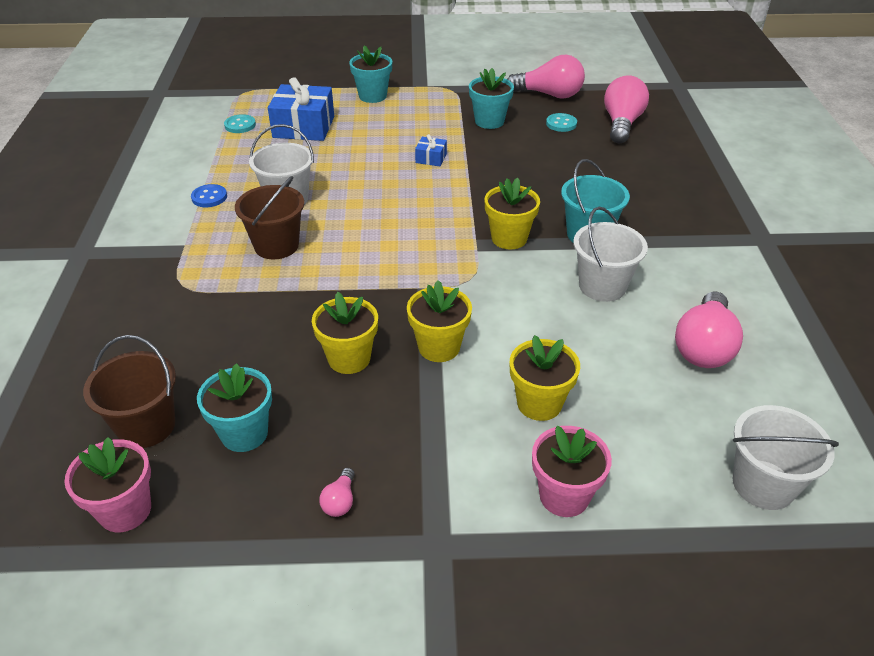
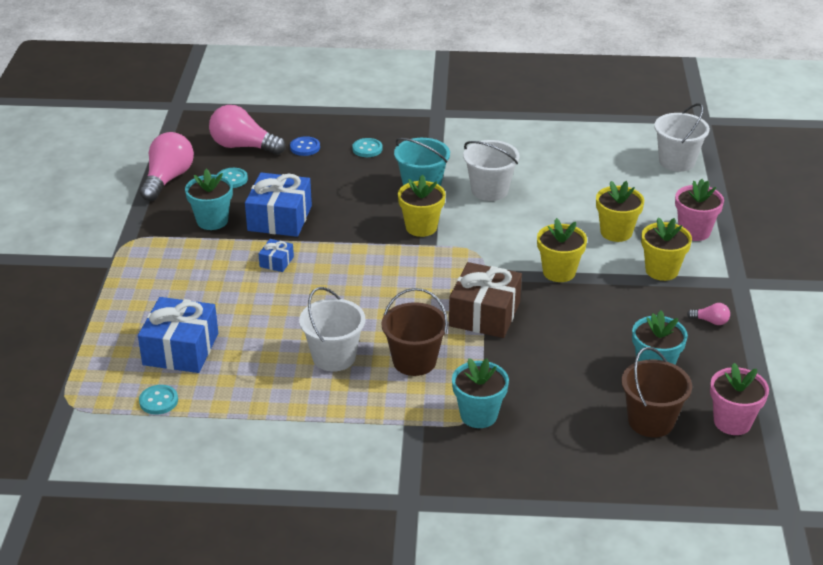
camera: 85 degrees left, 5 degrees down
(209, 197) = (318, 414): blue button -> blue button (305, 147)
(349, 358) = (572, 317): yellow flower pot -> yellow flower pot (661, 270)
(353, 289) = (484, 314): none -> brown gift
(372, 96) = (123, 297): turquoise flower pot -> turquoise flower pot (478, 415)
(503, 154) = (279, 218): none -> blue gift
(653, 194) = (367, 149): none -> turquoise button
(704, 347) = (559, 159): pink light bulb -> none

